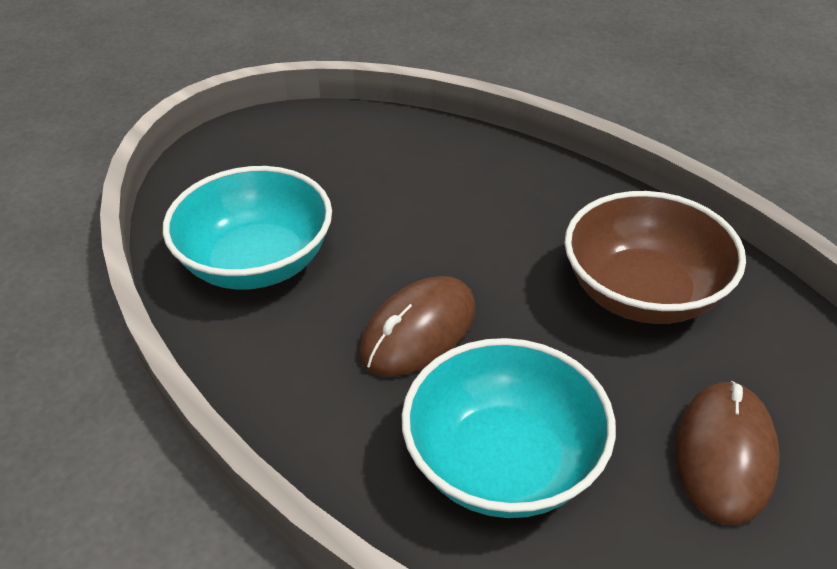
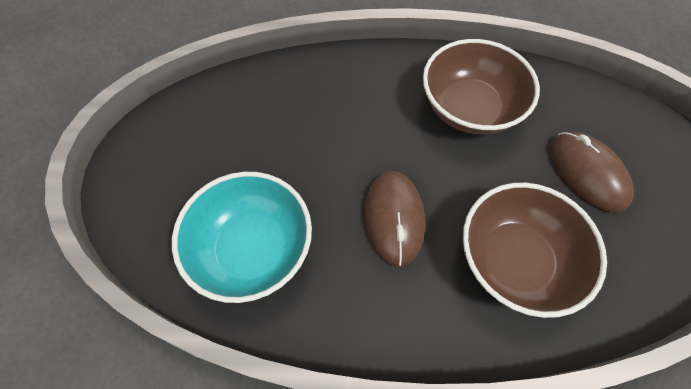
camera: 45 degrees left, 20 degrees up
(504, 463) = (514, 260): turquoise bowl -> brown bowl

